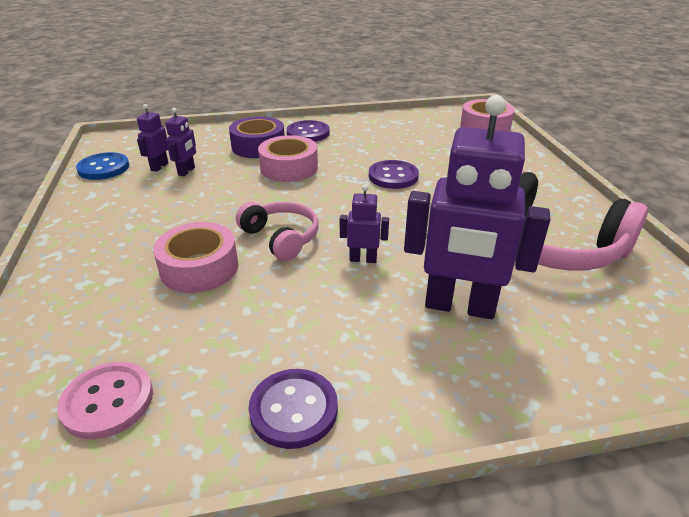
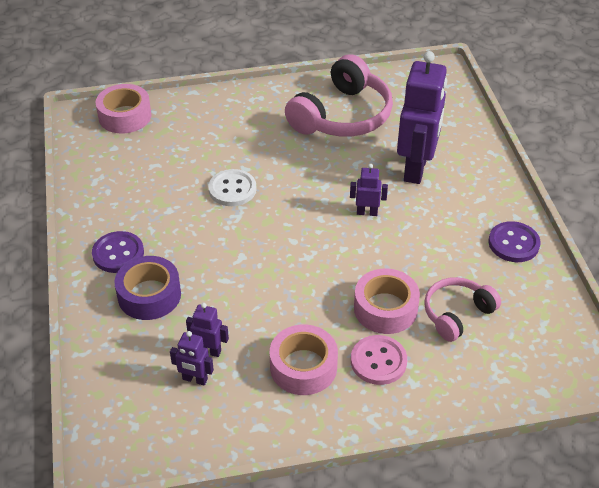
camera: 90 degrees left, 10 degrees up
(103, 168) = (193, 435): blue button -> none
(108, 401) = (525, 329): pink button -> pink button (378, 361)
(281, 238) = (340, 261): pink headphones -> pink headphones (457, 314)
(289, 168) = (208, 265): pink tape -> pink tape (303, 367)
(363, 259) = (367, 212): purple robot -> purple robot turned 90 degrees clockwise
(393, 176) = (232, 189): purple button -> white button

